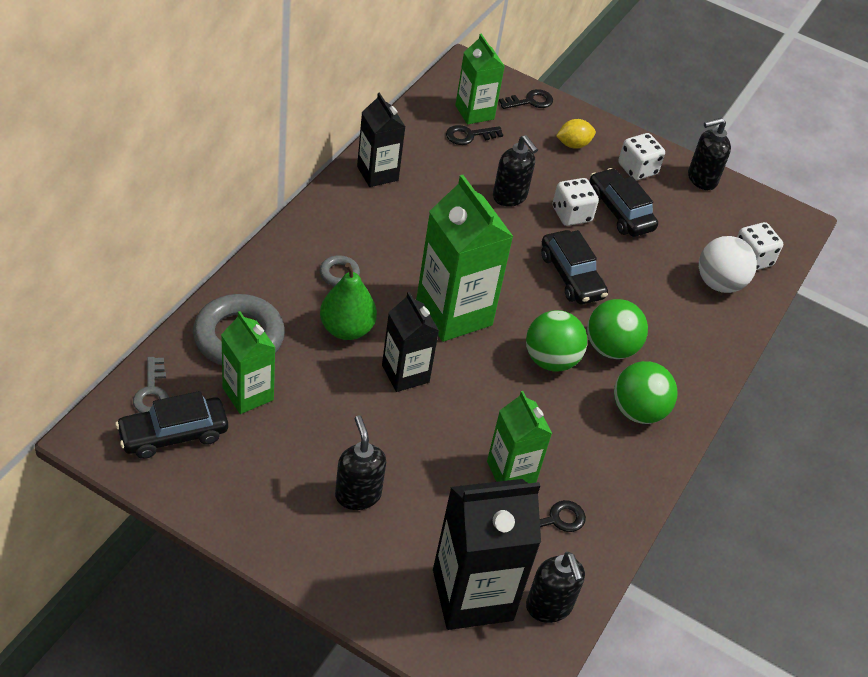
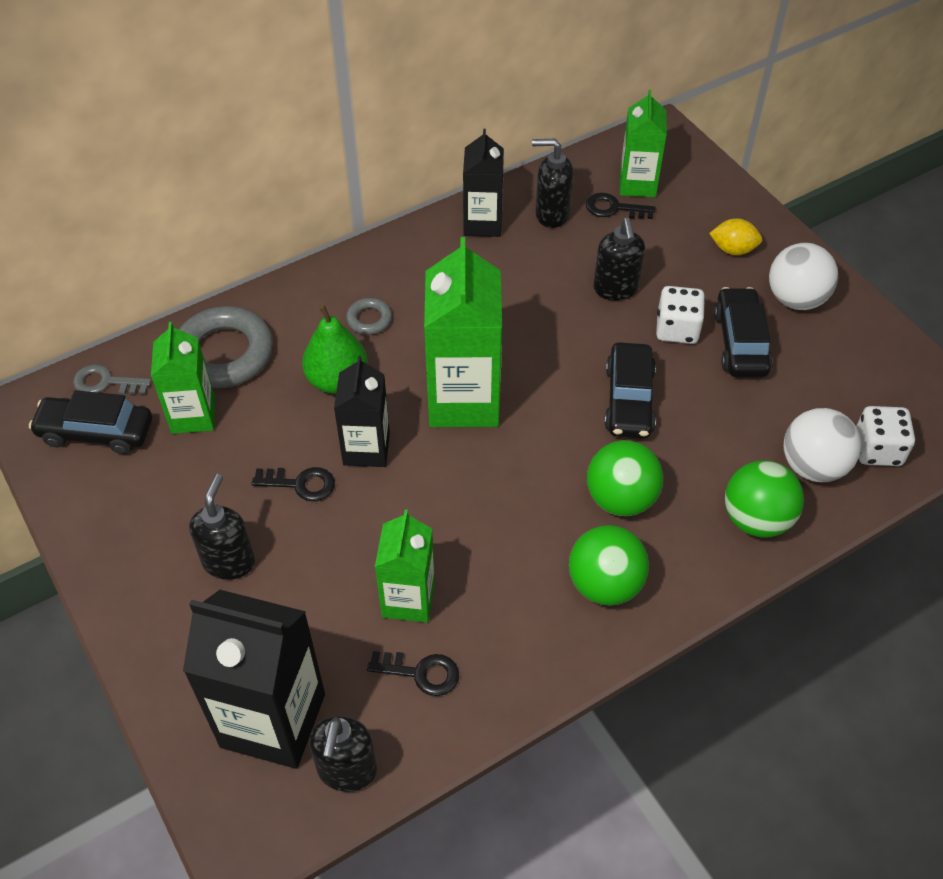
camera: 35 degrees right, 5 degrees up
(152, 392) = (106, 382): grey key -> grey key turned 75 degrees clockwise
(530, 101) = (713, 187): black key -> black key (301, 484)
(550, 360) = (539, 488): green ball -> green ball (756, 519)
(637, 169) = (796, 299): white dice -> white ball
(701, 179) = (873, 333): black soap dispenser -> black soap dispenser (551, 214)

